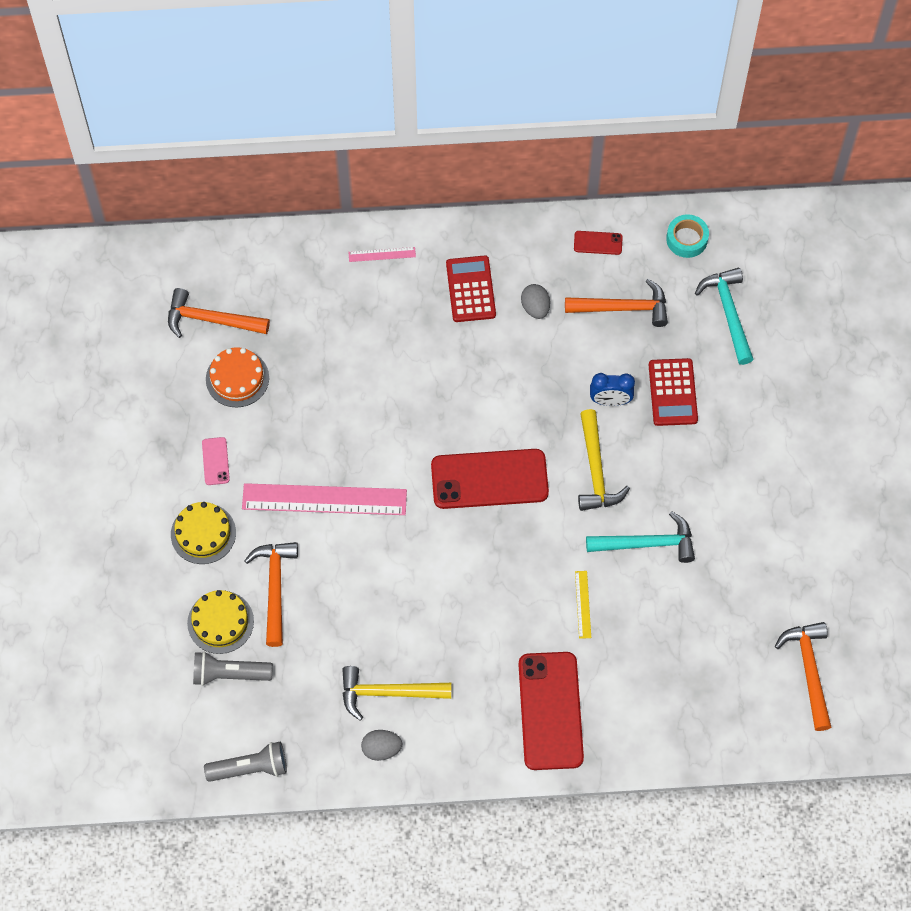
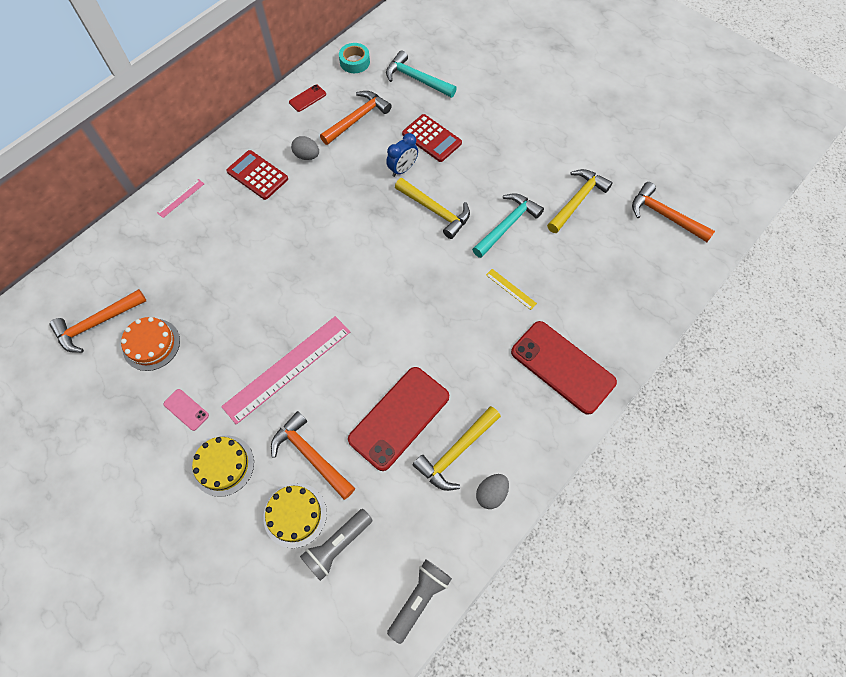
camera: 45 degrees left, 0 degrees up
(489, 479) = (380, 267): red phone -> red phone (399, 417)
(742, 580) = (577, 200): none -> yellow hammer

